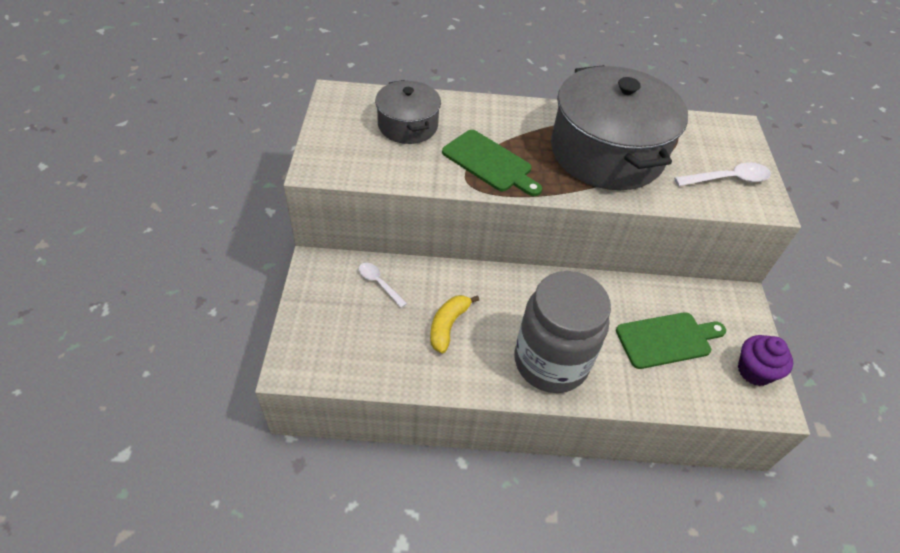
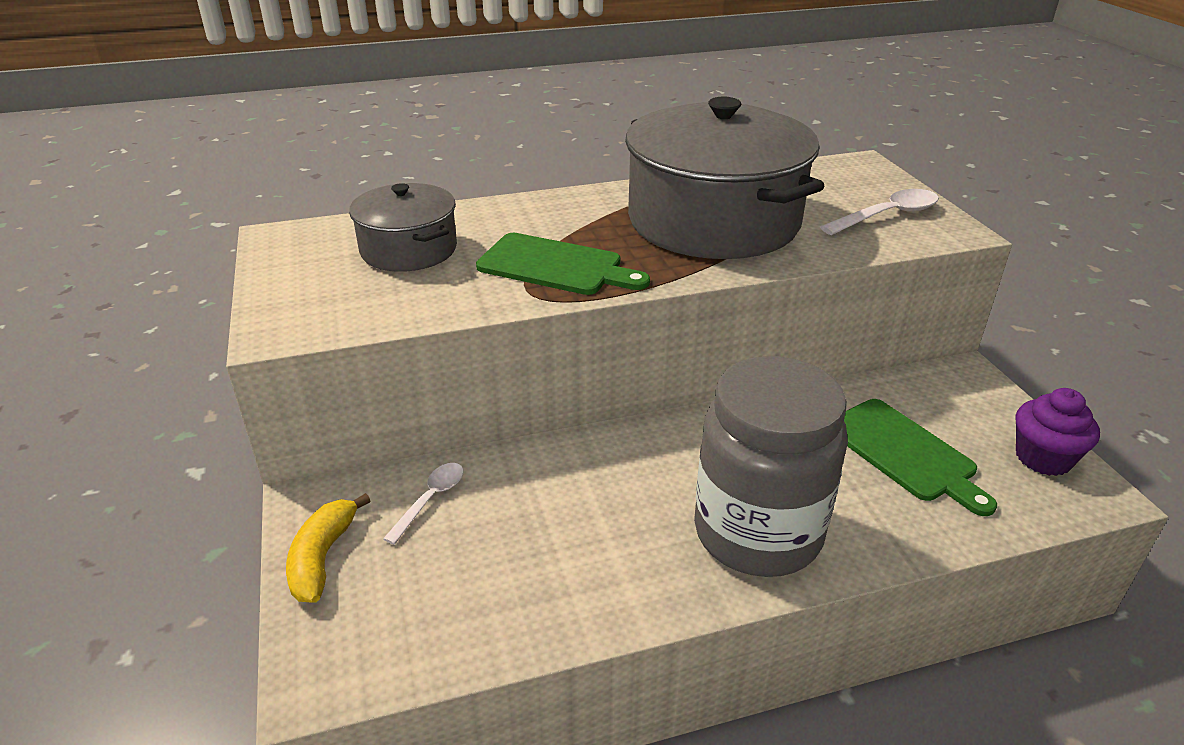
camera: 15 degrees left, 15 degrees down
(379, 283) = (430, 499): white spoon -> white spoon turned 90 degrees clockwise
(448, 326) = (571, 529): yellow banana -> yellow banana (323, 558)
(667, 340) = (904, 453): green cutting board -> green cutting board turned 90 degrees clockwise

